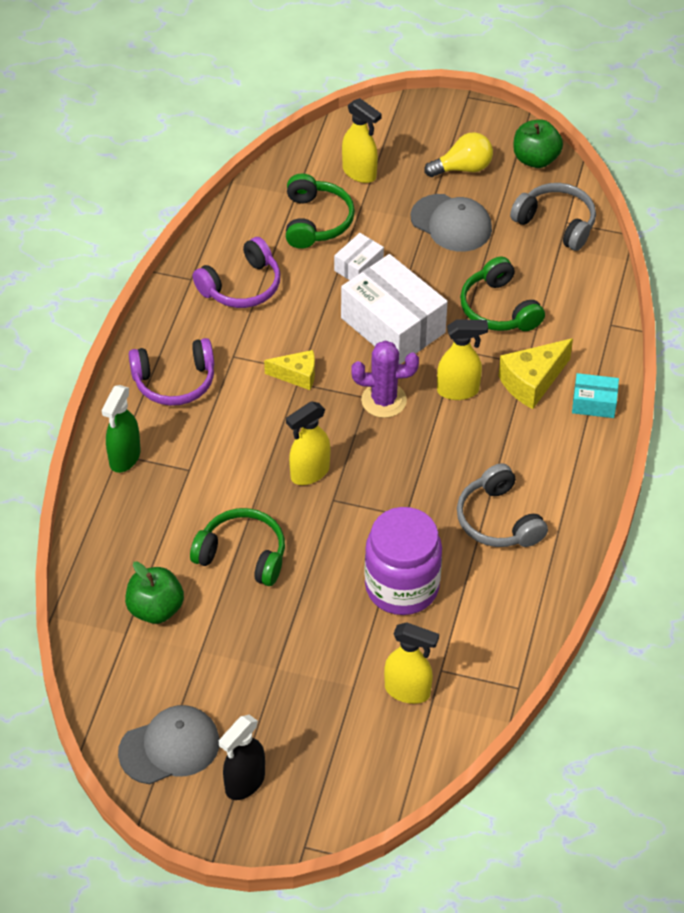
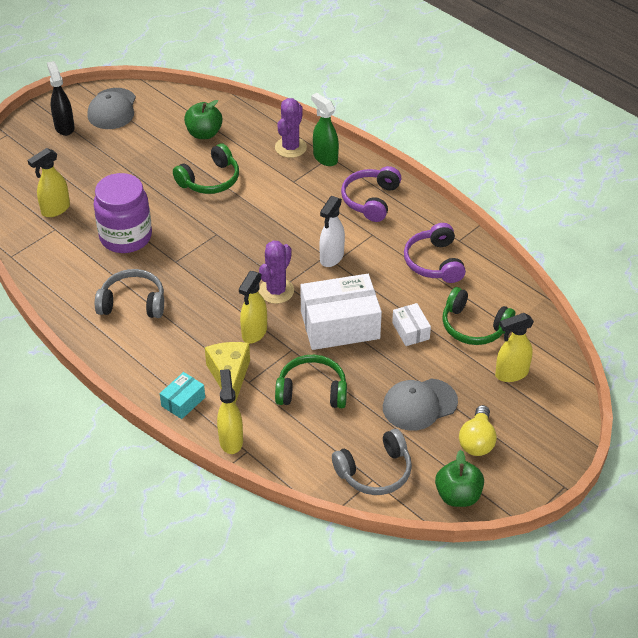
camera: 120 degrees right, 5 degrees down
(126, 502) = (290, 147): none -> purple cactus
(297, 375) = (331, 258): yellow cheese -> white spray bottle
(309, 473) = (246, 231): yellow spray bottle -> yellow spray bottle (231, 440)

